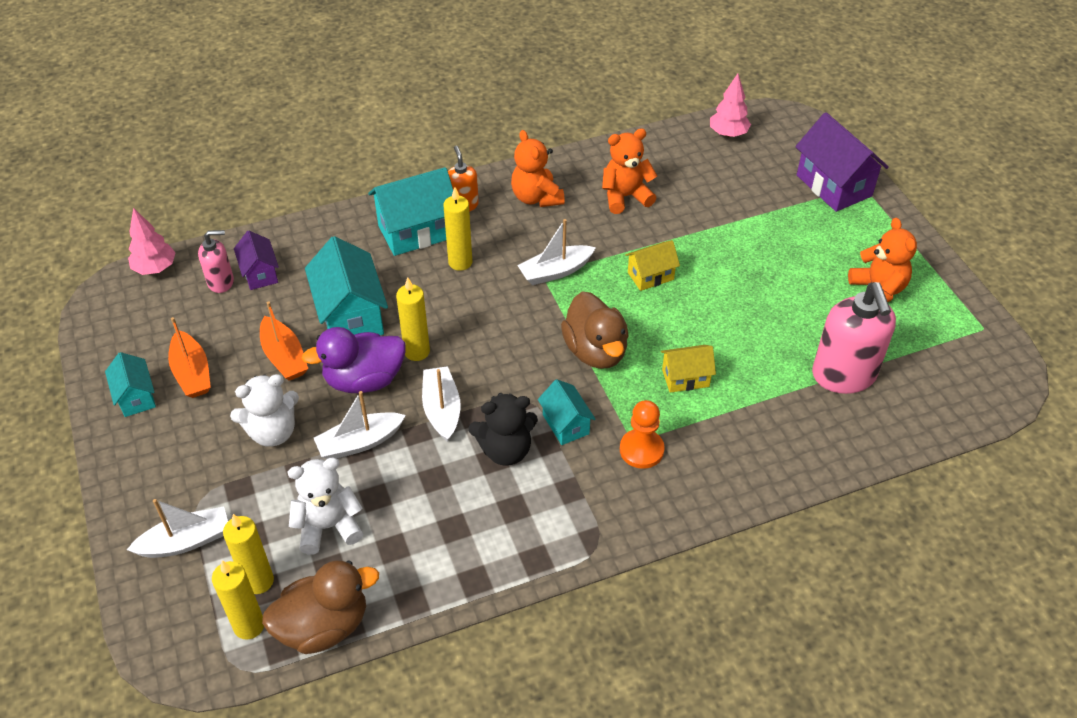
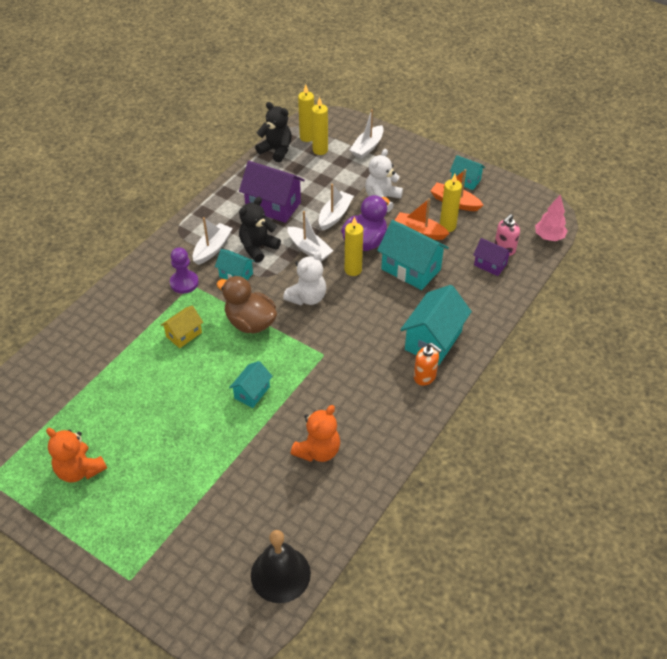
camera: 145 degrees right, 0 degrees up
(324, 626) = (276, 150): brown duck -> black teddy bear
(328, 526) = (312, 179): white teddy bear -> white teddy bear (307, 298)
(460, 262) = (383, 334): yellow candle -> yellow candle (447, 226)
(536, 197) = (381, 412): orange teddy bear -> none
(555, 271) = (317, 361): white boat -> white boat (212, 249)
(641, 450) = (184, 283): orange pawn -> purple pawn
(650, 276) = (252, 392): yellow house -> turquoise house
(728, 134) = (280, 574): pink tree -> black bell
(833, 186) = (155, 564): purple house -> purple house (273, 206)
(844, 375) = (81, 388): pink soap dispenser -> none

